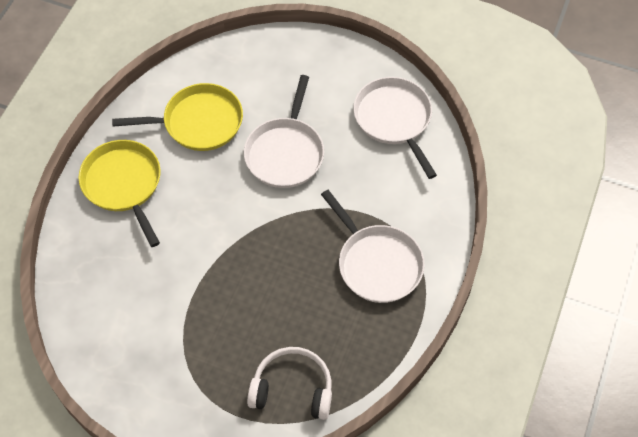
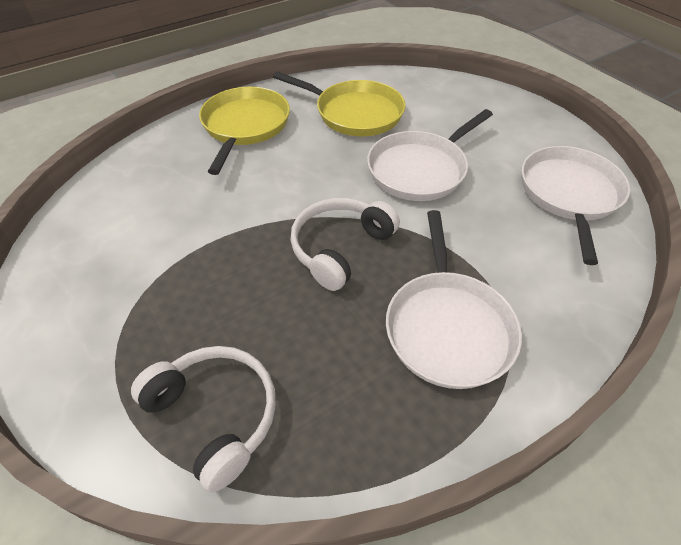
camera: 35 degrees right, 10 degrees down
(279, 249) = (340, 248): none -> white headphones

